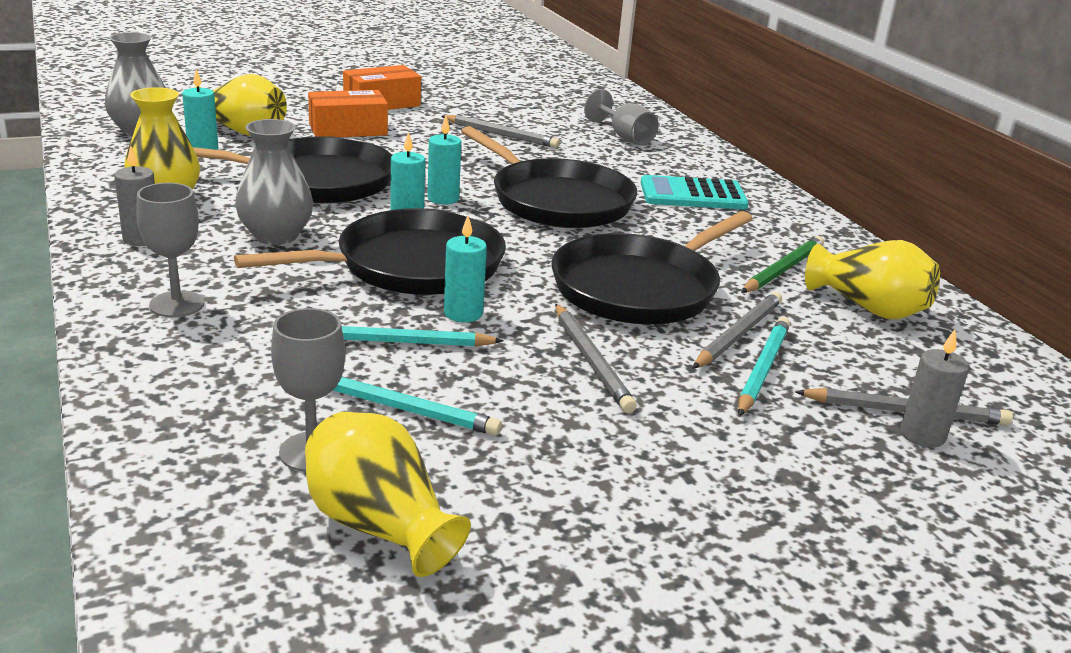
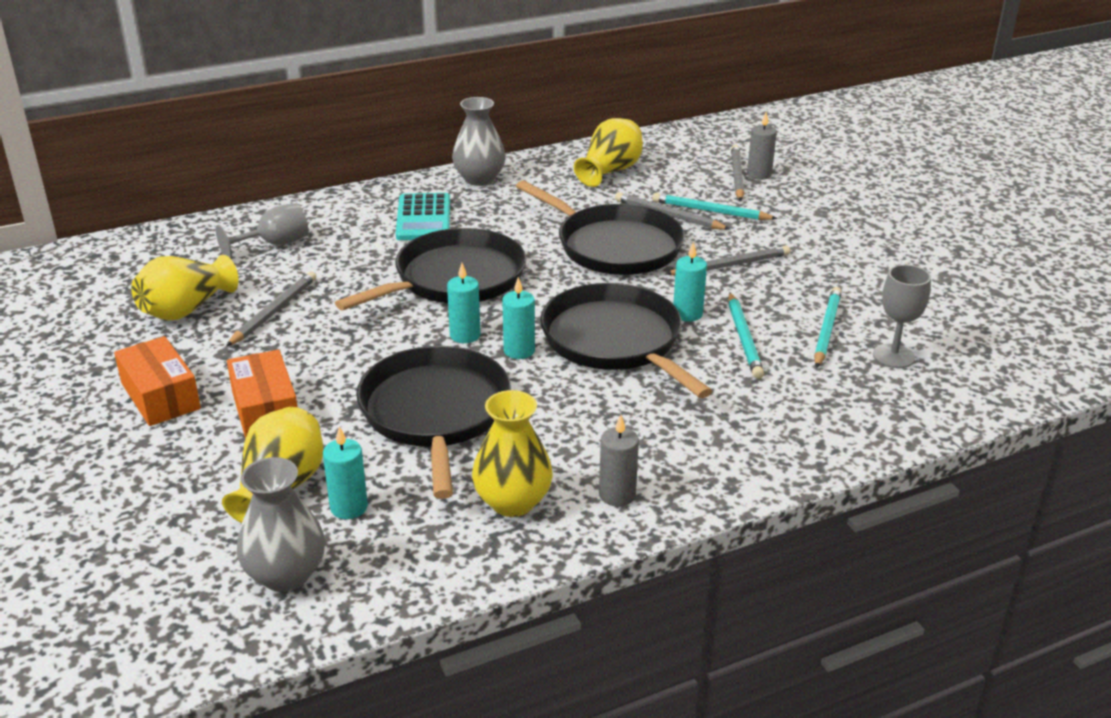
camera: 90 degrees left, 5 degrees up
(177, 304) = (736, 446): grey goblet -> none
(276, 236) = (581, 417): grey vase -> grey vase (479, 179)
(379, 526) = (944, 327): yellow vase -> yellow vase (186, 309)
(783, 269) = (561, 193): green pencil -> none

